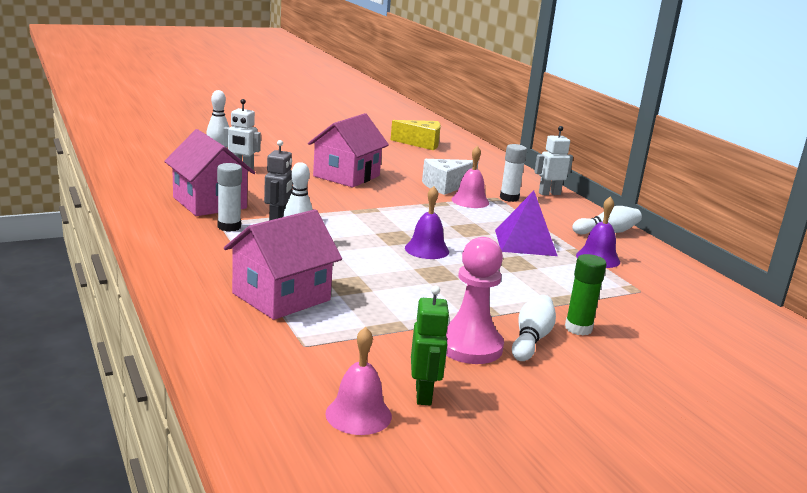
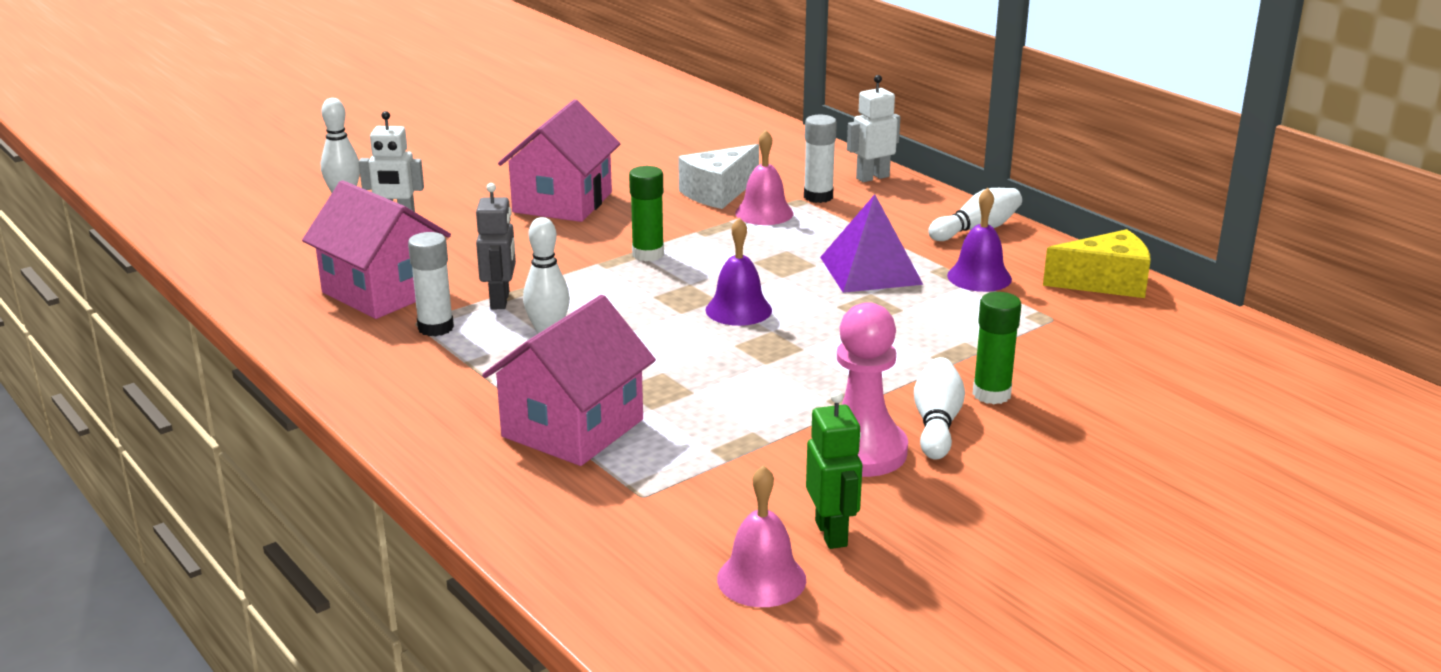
camera: 10 degrees left, 5 degrees up
(384, 210) = (648, 254): none -> green glue stick
(421, 143) = (646, 119): yellow cheese -> yellow cheese (1105, 283)

